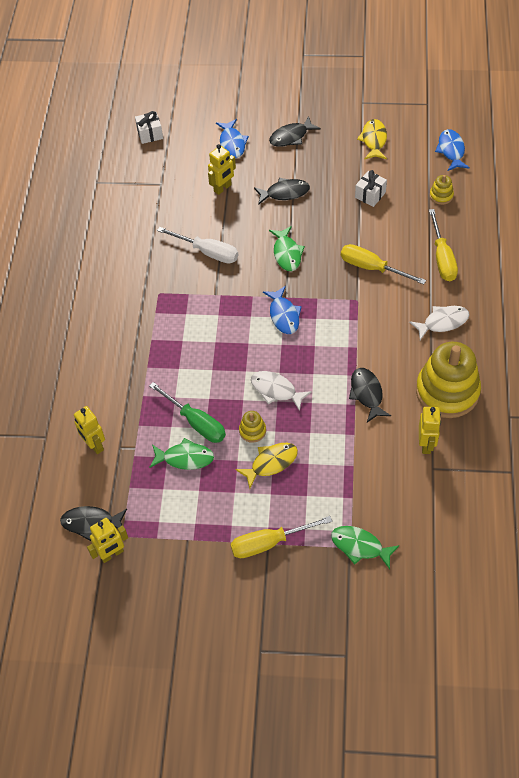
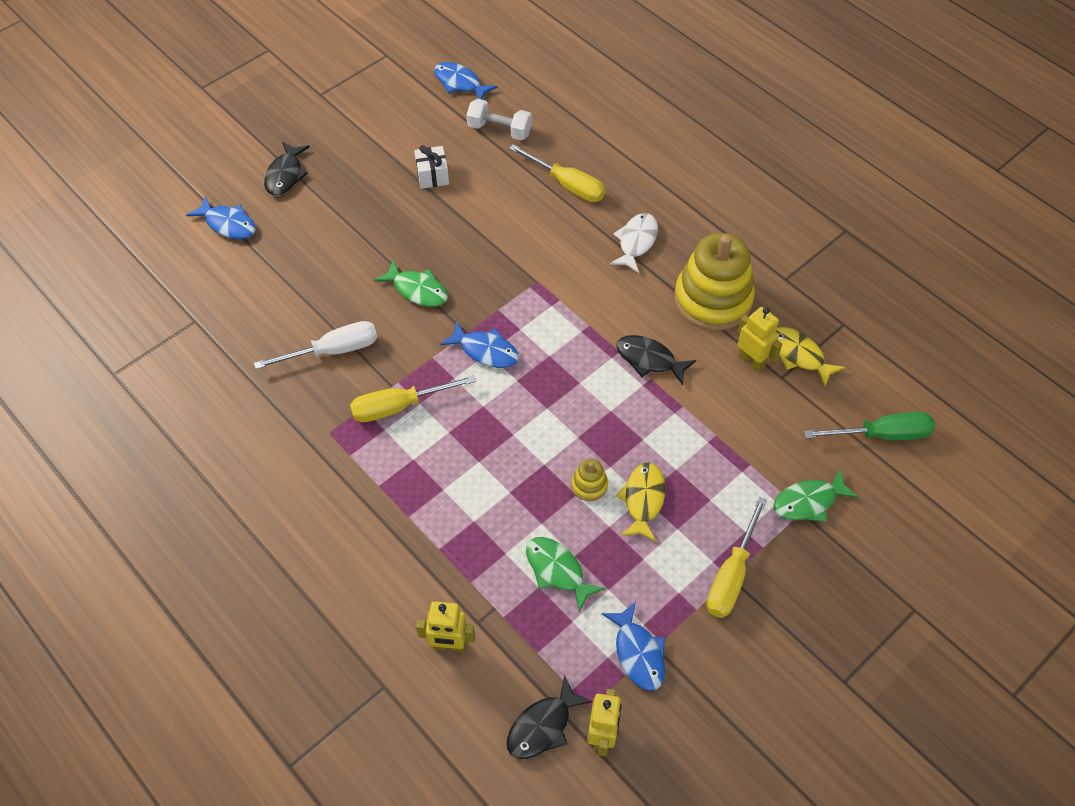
camera: 50 degrees left, 0 degrees up
(150, 134) = (119, 279): white gift -> none
(175, 534) = (638, 653): none -> blue fish
(185, 458) = (557, 571): green fish -> green fish turned 90 degrees counterclockwise
(196, 422) = (525, 526): green screwdriver -> green screwdriver (881, 434)
(223, 188) = (272, 275): yellow robot -> none
(276, 390) = (564, 427): white fish -> none
(285, 193) = (344, 233): black fish -> none
(372, 268) = (515, 242): yellow screwdriver -> yellow screwdriver (399, 406)
(374, 140) = (374, 122): yellow fish -> yellow fish (799, 355)
(441, 196) = (499, 130): yellow stacking toy -> white dumbbell

